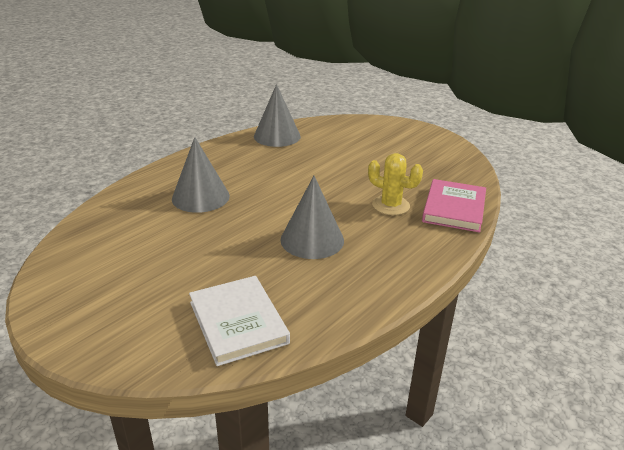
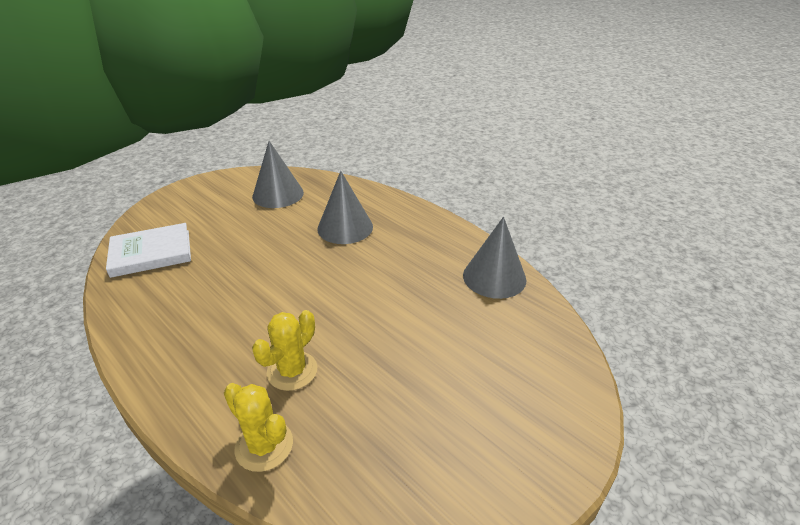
camera: 95 degrees right, 5 degrees up
(312, 240) = (243, 296): grey cone -> grey cone (278, 194)
(454, 208) = (264, 445): pink book -> yellow cactus

